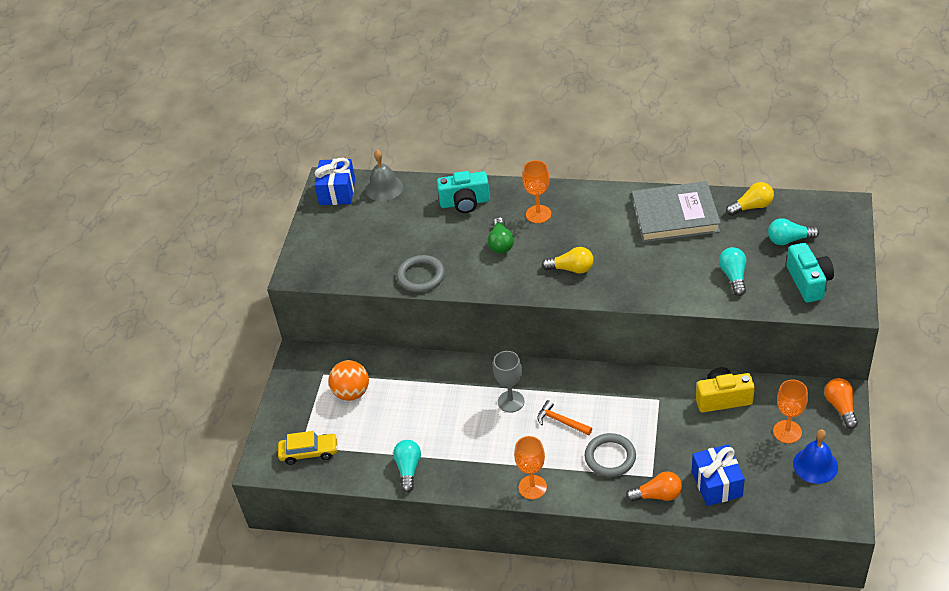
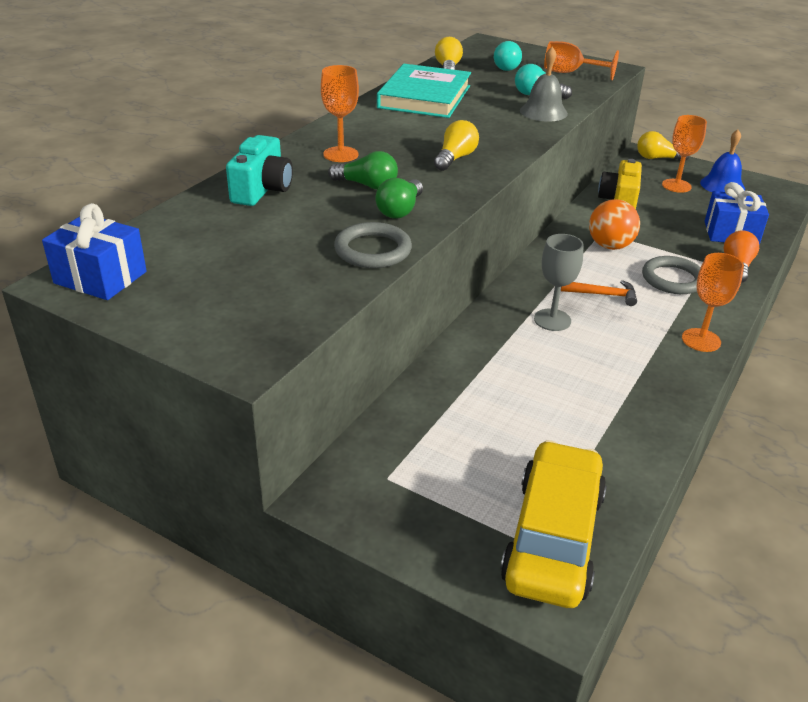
camera: 75 degrees left, 10 degrees down
(309, 452) = (553, 538): yellow car -> yellow car, size x1.76
(351, 393) = (449, 455): orange ball -> orange ball (610, 246)
(384, 188) = (151, 238): grey bell -> grey bell (543, 112)
(408, 469) = (632, 434): turquoise light bulb -> none
(476, 270) = (400, 210): none -> green light bulb
(561, 421) = (603, 295): orange hammer -> orange hammer turned 135 degrees counterclockwise
(675, 216) = (424, 97): grey book -> turquoise book
(808, 282) = (570, 73): turquoise camera -> orange goblet
(840, 407) = (657, 158): orange light bulb -> yellow light bulb

